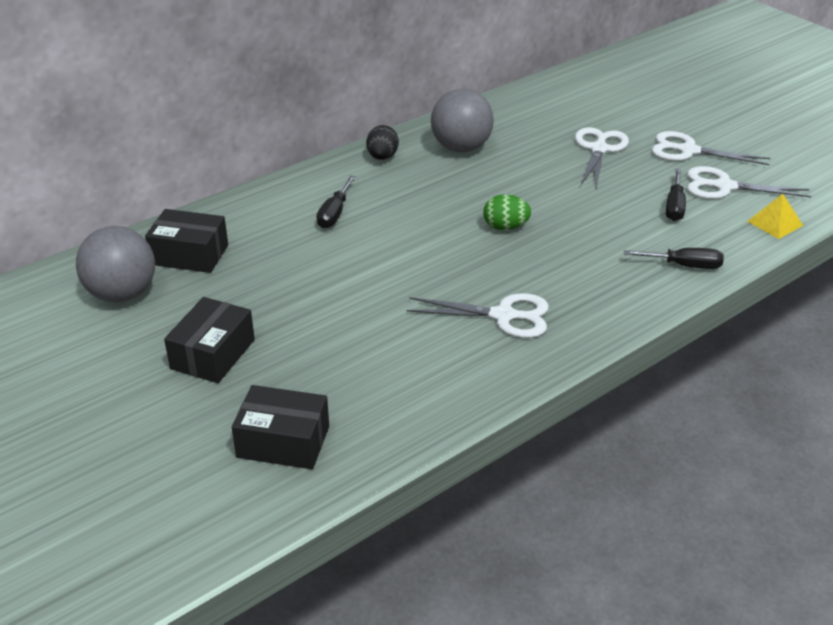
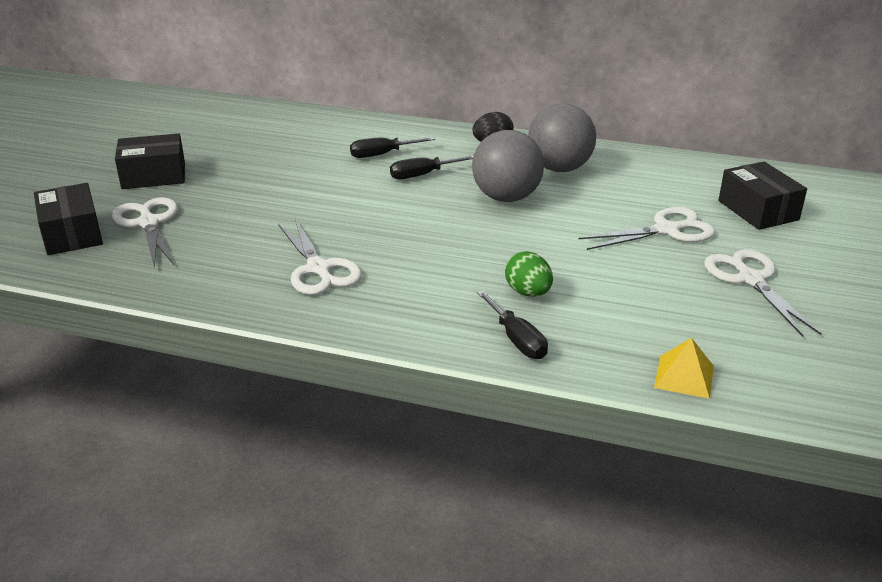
camera: 55 degrees right, 5 degrees down
(122, 294) = (194, 125): grey ball -> grey ball (506, 197)
(189, 255) = (264, 127): black box -> black box (758, 210)
(505, 227) = (459, 227): green egg -> green egg (528, 292)
(674, 206) = (623, 302): black screwdriver -> black screwdriver (423, 175)
(724, 186) = (711, 322): white scissors -> white scissors (149, 223)

